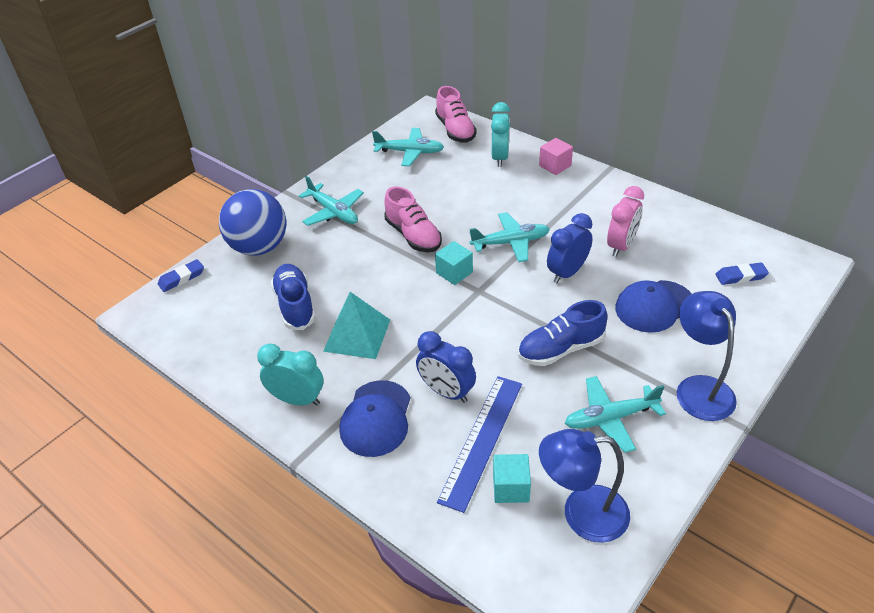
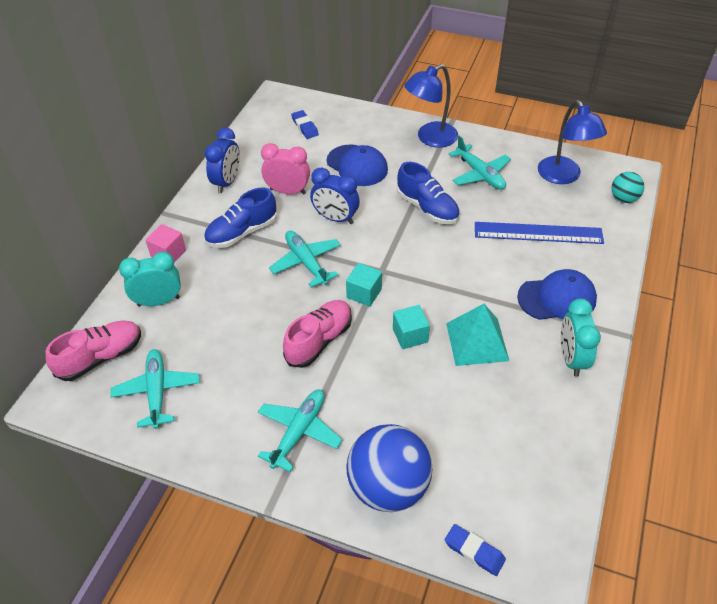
camera: 110 degrees left, 5 degrees up
(295, 305) = (463, 408): blue shoe -> blue shoe (242, 232)
(446, 392) = (506, 263): blue clock -> blue clock (227, 182)
(511, 488) = (566, 211): turquoise cube -> turquoise cube (410, 335)
(512, 571) = (623, 199): none -> turquoise ball

